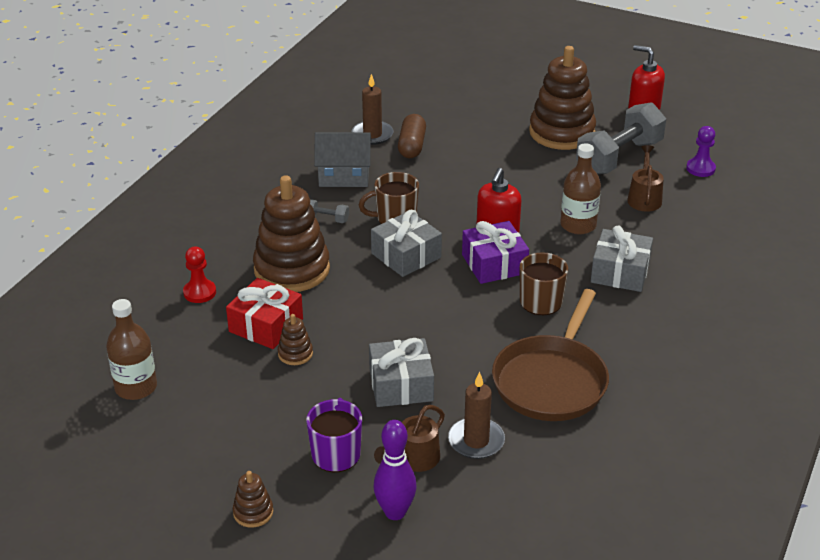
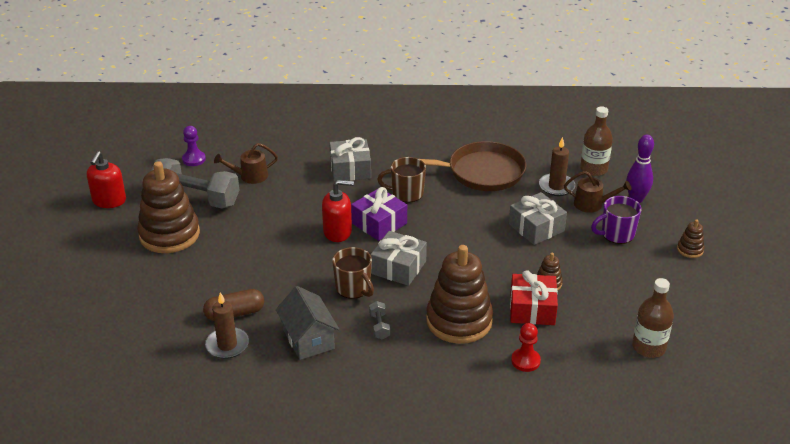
camera: 115 degrees left, 0 degrees up
(578, 225) = (305, 197): brown bottle -> brown bottle (593, 169)

